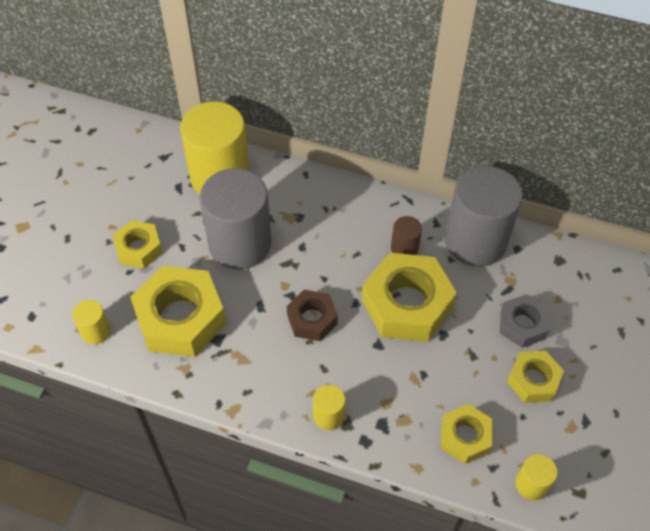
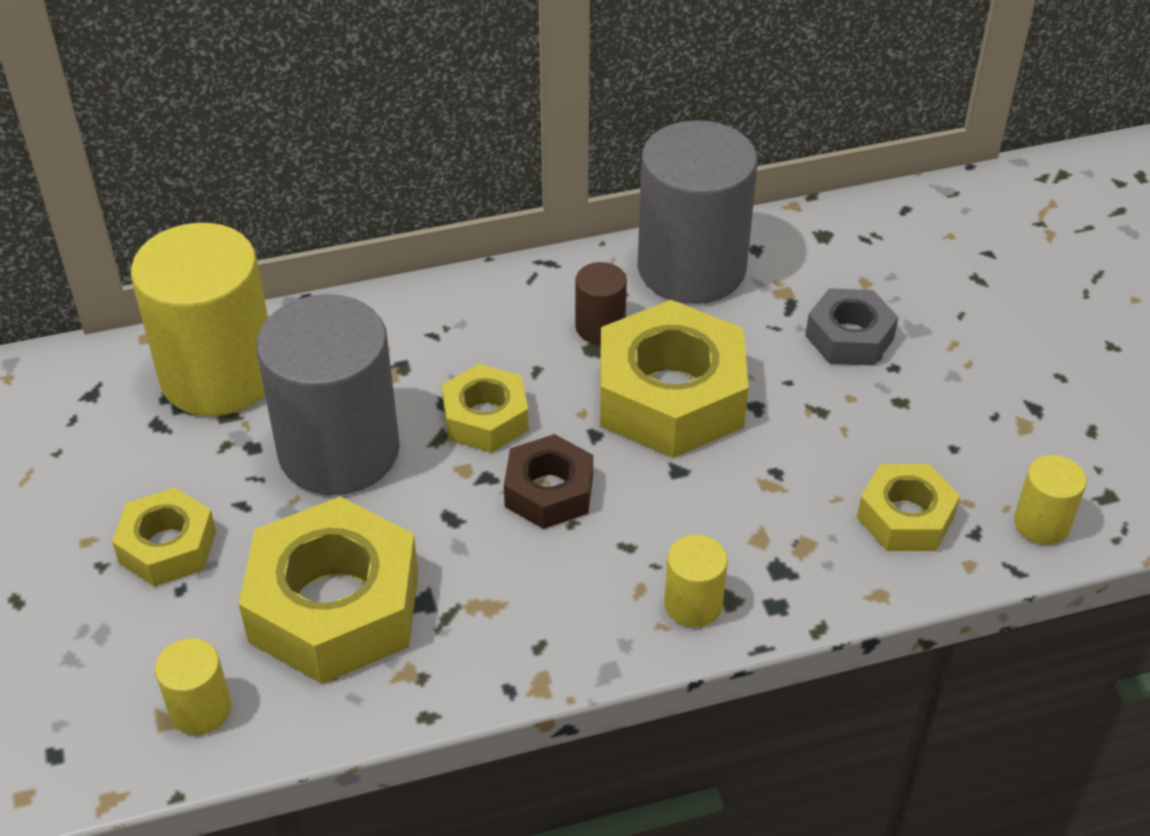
camera: 35 degrees left, 10 degrees down
(533, 380) = (926, 396): yellow nut -> yellow nut (485, 418)

